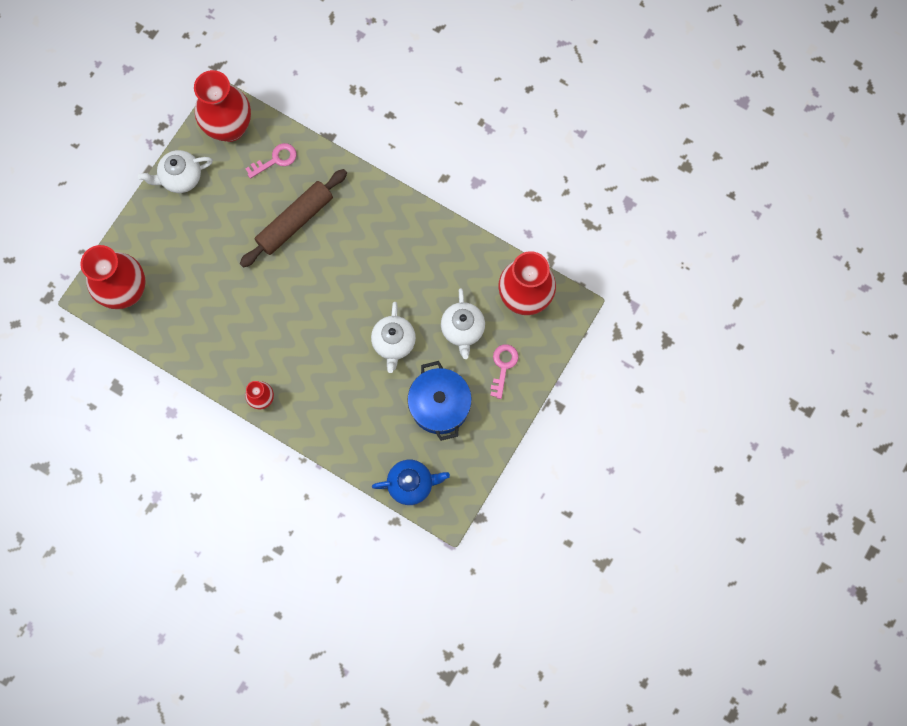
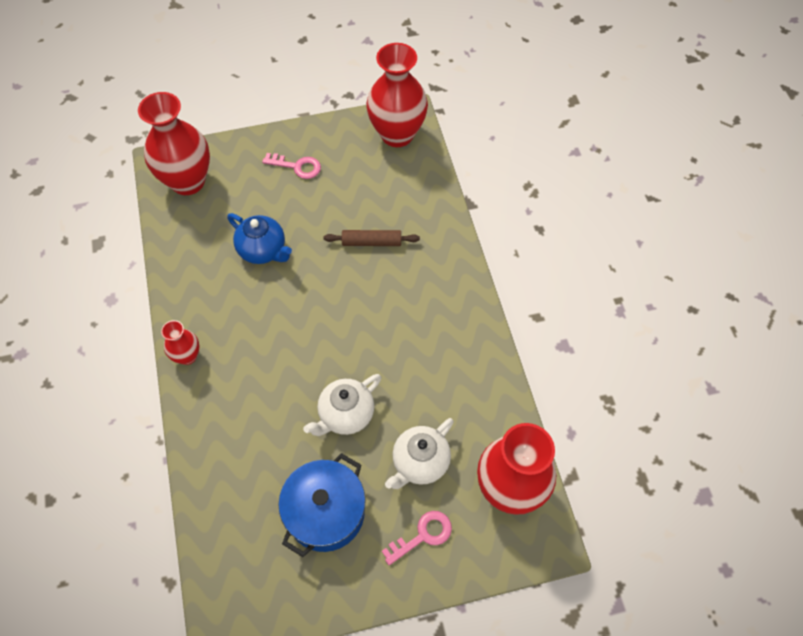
camera: 45 degrees right, 15 degrees down
(181, 178) = (320, 138): white teapot -> none
(275, 160) = (407, 185): pink key -> pink key (297, 166)
(295, 221) = (371, 242): brown rolling pin -> brown rolling pin, size x0.59
(411, 484) = (221, 561): blue teapot -> blue teapot (263, 250)

